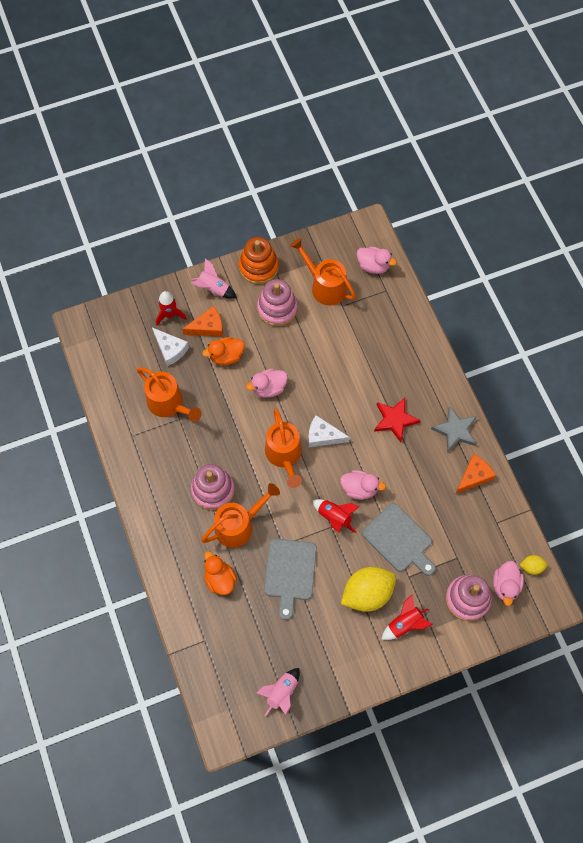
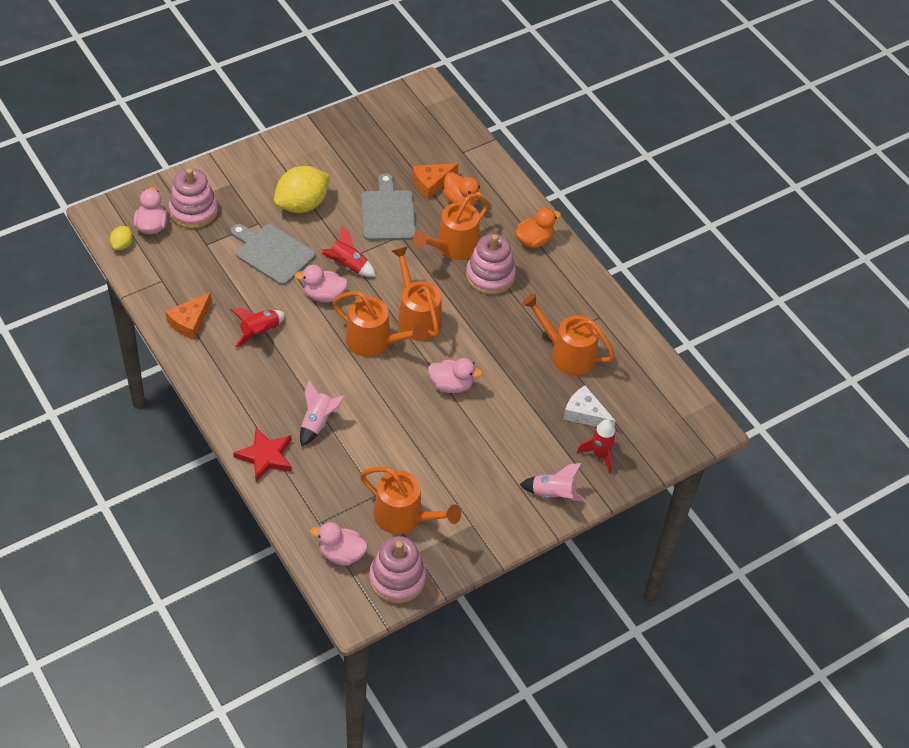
camera: 165 degrees right, 15 degrees down
(208, 327) = (546, 445): orange cheese -> orange cheese (431, 183)
(226, 356) = (513, 414): orange duck -> orange duck (534, 240)
(258, 267) = (500, 531): orange stacking toy -> none
(269, 388) = (451, 385): pink duck -> pink duck turned 45 degrees clockwise
(277, 309) = (462, 480): pink stacking toy -> pink stacking toy (397, 578)
(281, 692) = (377, 122): pink rocket -> pink rocket (317, 422)
(323, 436) = (375, 342): white cheese -> orange watering can
(395, 420) = (290, 368): red star -> red star (265, 456)
(405, 624) = (259, 184): red rocket -> red rocket (260, 332)
(455, 431) = (214, 366): grey star -> none
(531, 567) = (122, 245): yellow lemon -> yellow lemon turned 60 degrees counterclockwise

